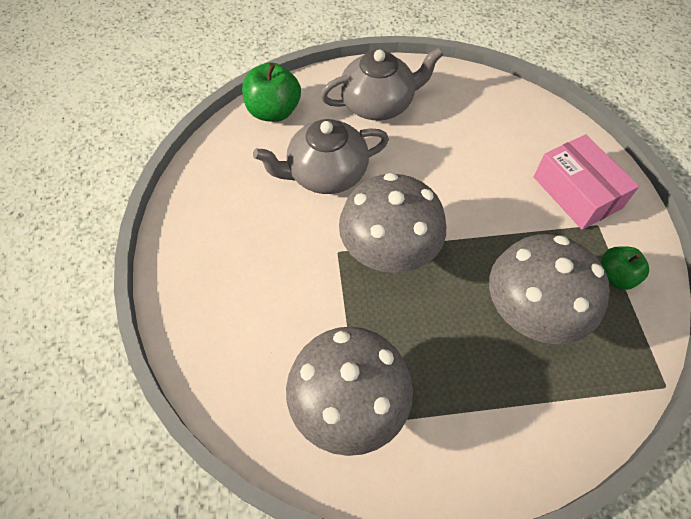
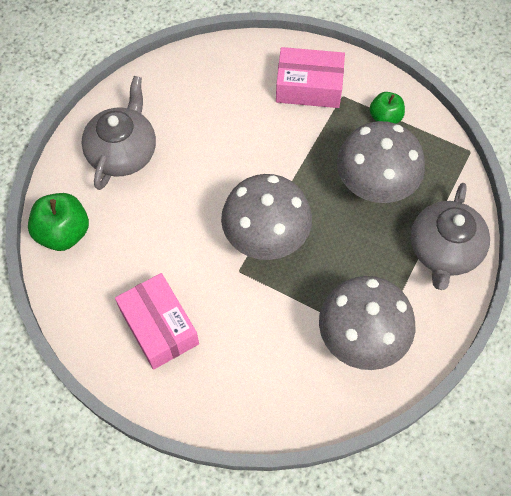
camera: 55 degrees left, 5 degrees up
(237, 225) = (159, 327): none -> pink box
(325, 174) = (161, 234): grey teapot -> grey teapot (444, 250)

